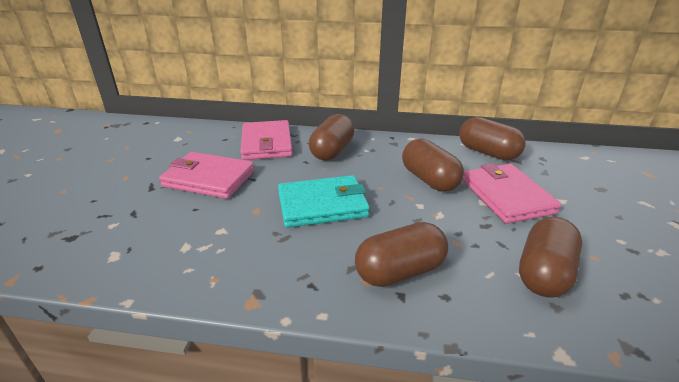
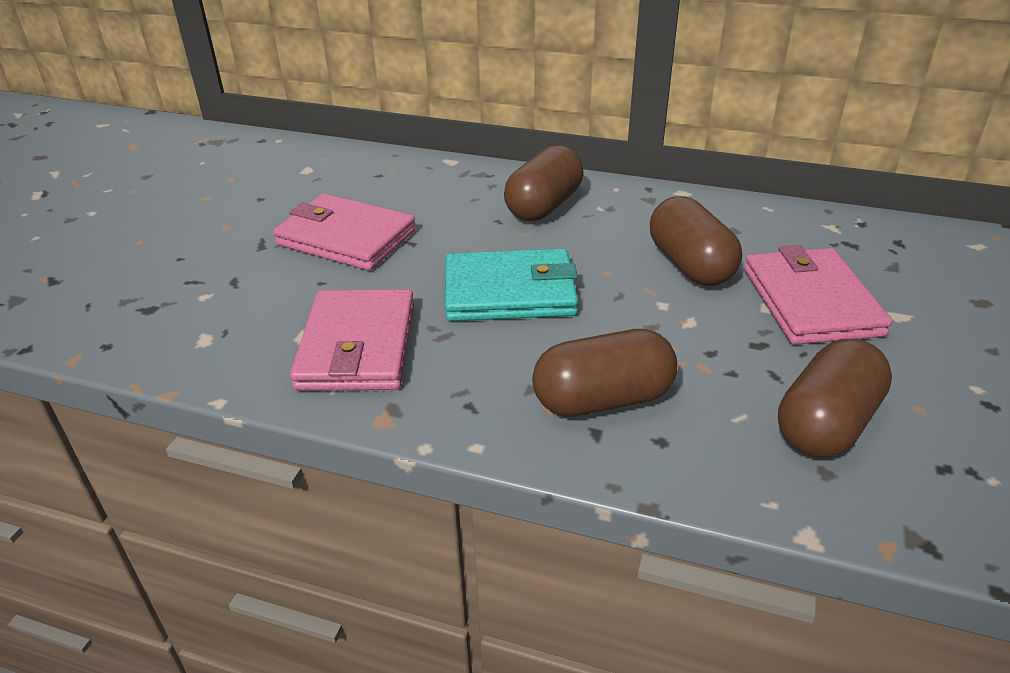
camera: 10 degrees right, 5 degrees up
(267, 143) = (442, 187): pink wallet -> pink wallet (357, 346)
(488, 153) = (805, 226): brown capsule -> none

